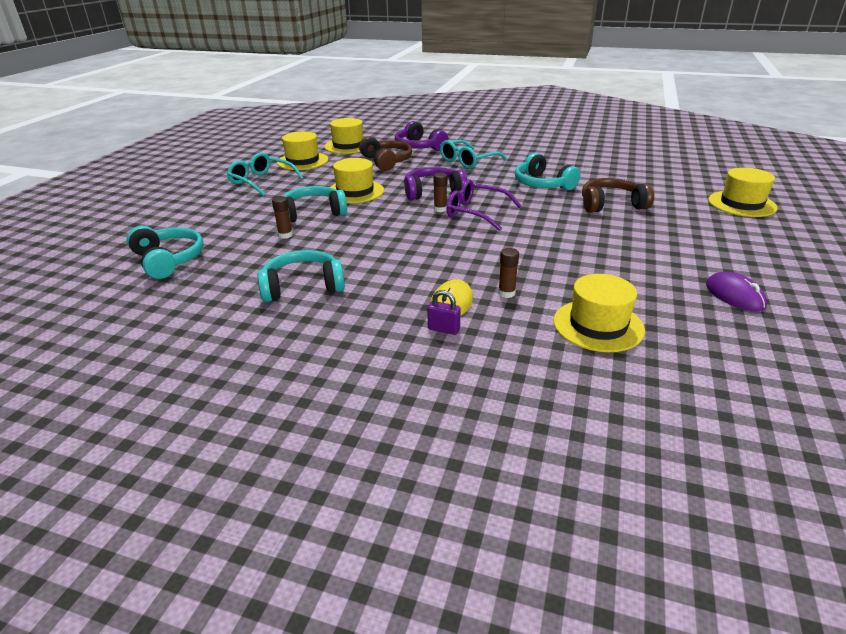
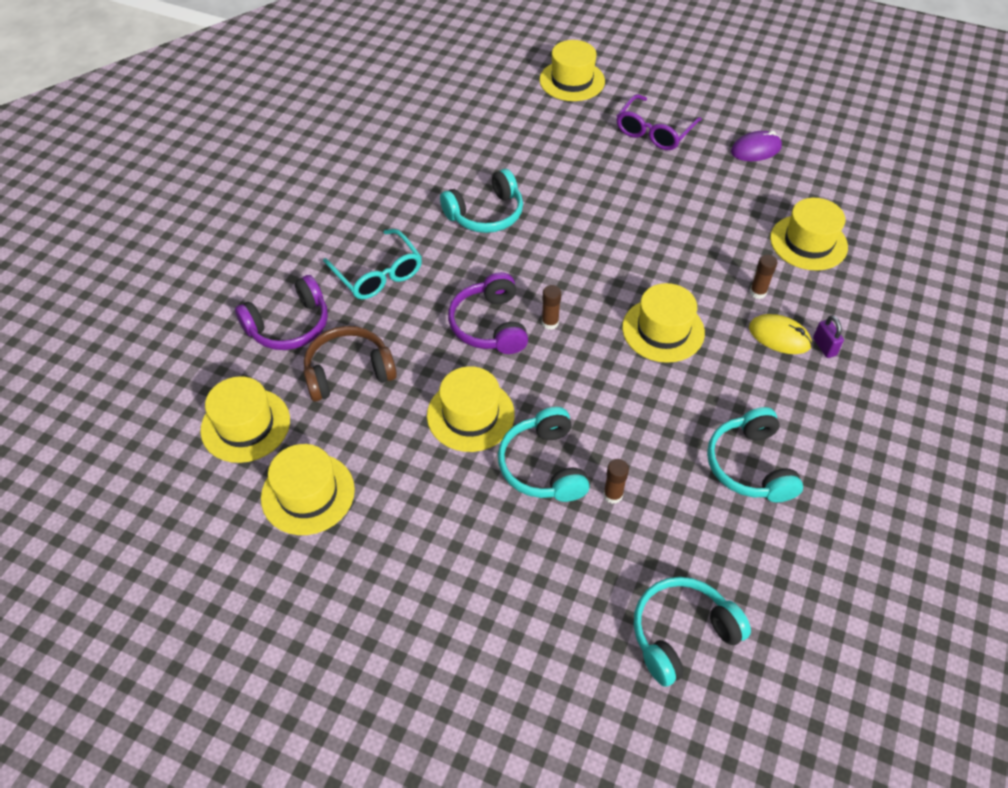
camera: 85 degrees left, 20 degrees up
(261, 181) = (396, 550): turquoise glasses -> none
(443, 329) = (824, 347): purple padlock -> purple padlock turned 45 degrees counterclockwise
(444, 249) = (663, 330): none -> yellow hat
(476, 213) = (565, 289): purple glasses -> purple glasses (654, 132)
(611, 205) = (559, 171): brown headphones -> none

